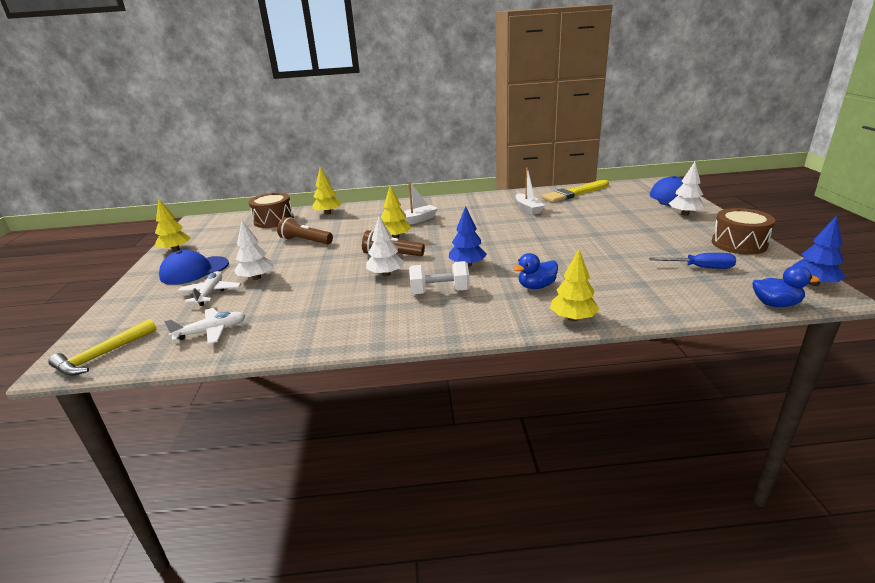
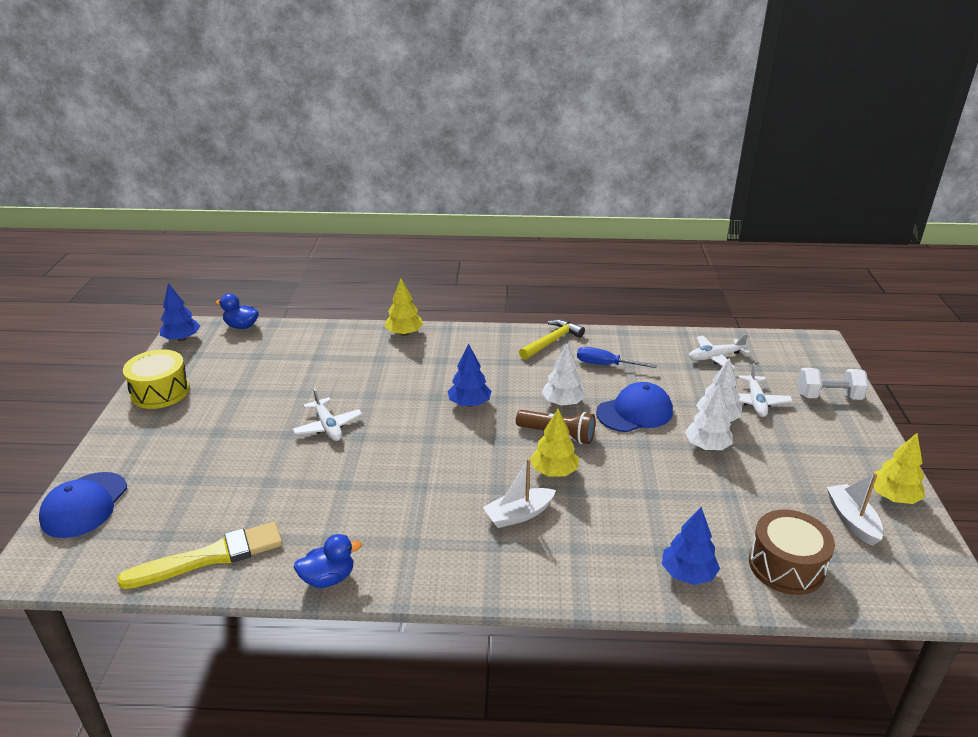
camera: 175 degrees left, 5 degrees up
(102, 355) = (794, 347): yellow hammer -> yellow hammer (552, 341)
(194, 270) = (813, 443): blue cap -> blue cap (635, 412)
(305, 241) = (690, 485): brown flashlight -> none
(328, 213) = (688, 574): yellow tree -> blue tree
(440, 292) = (507, 372): white dumbbell -> white dumbbell (828, 397)
(528, 209) = (328, 515): white boat -> white boat (852, 520)
(536, 286) = (413, 366): blue duck -> blue duck (328, 578)
(570, 240) = (328, 426): none -> white plane
(685, 214) = (131, 457): white tree -> white tree (707, 446)
(701, 267) = (243, 366): blue screwdriver -> blue screwdriver (605, 365)
(739, 244) = (160, 392): brown drum -> yellow drum

